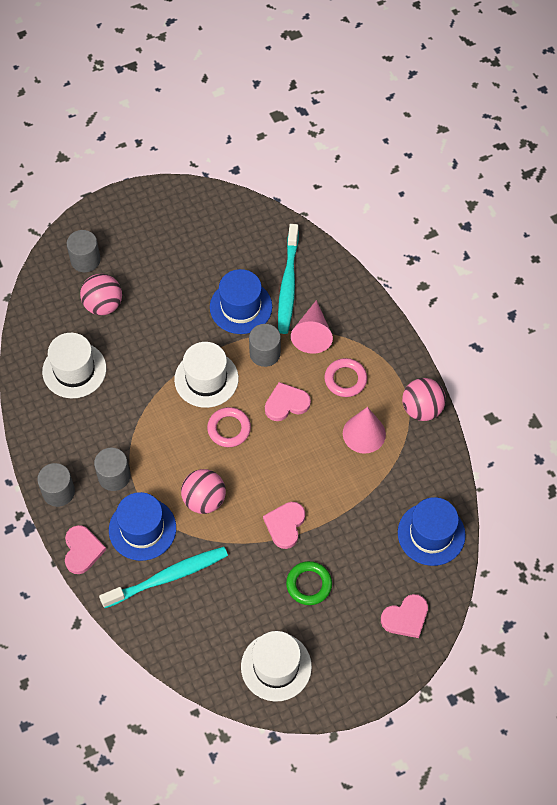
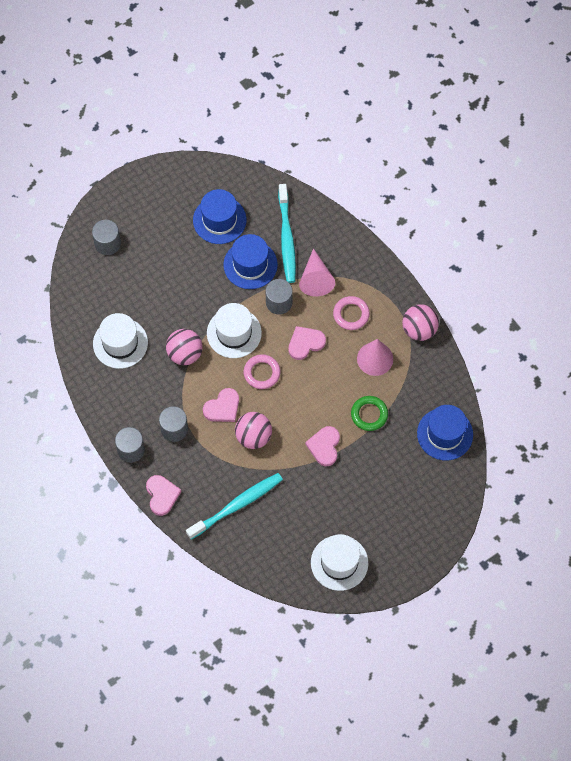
camera: 10 degrees left, 5 degrees up
(103, 305) = (132, 281): pink ball -> pink ball (185, 354)
(142, 529) = (207, 469): blue hat -> blue hat (219, 220)
(309, 584) = (353, 492): green ring -> green ring (369, 414)
(406, 617) = (436, 506): pink heart -> pink heart (222, 407)

